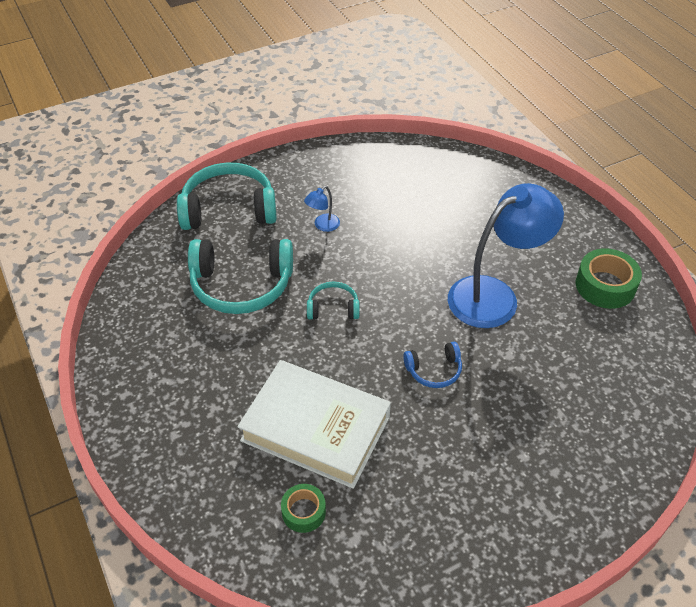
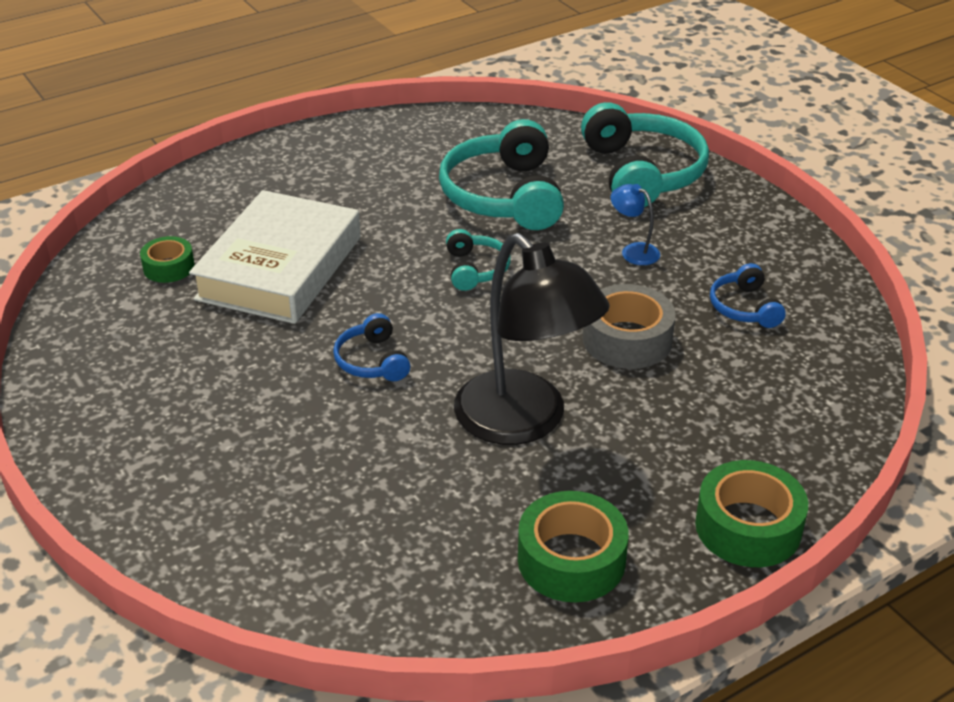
camera: 85 degrees right, 10 degrees down
(388, 186) = (744, 307): none -> blue headphones
(416, 240) = (627, 339): none -> grey tape
(494, 295) = (524, 422): blue lamp -> black lamp
(572, 215) = (748, 527): none -> green tape

